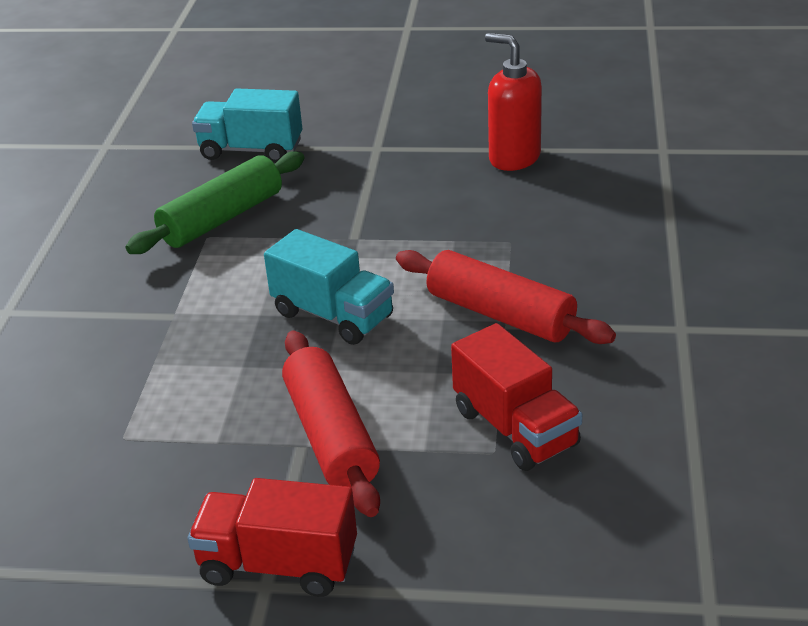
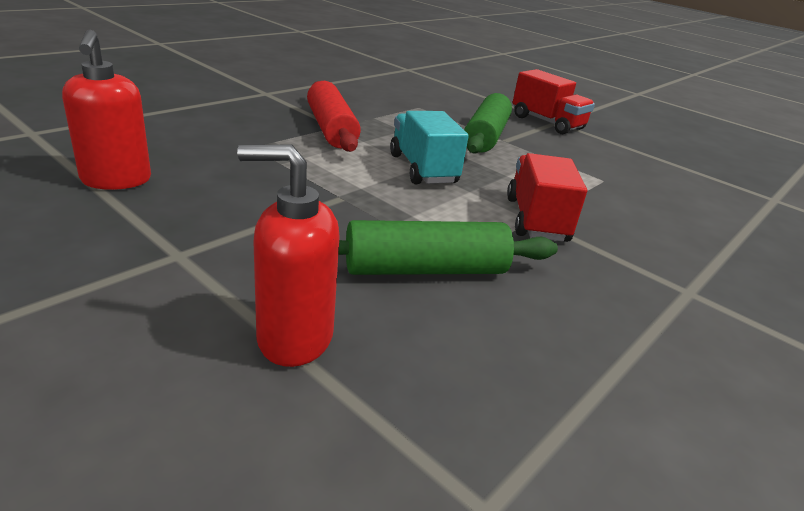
camera: 150 degrees left, 5 degrees down
(251, 150) = (294, 338): turquoise truck -> red soap dispenser
(330, 436) = (486, 136): red rolling pin -> green rolling pin
(515, 428) = (399, 106): red truck -> red truck (536, 219)

